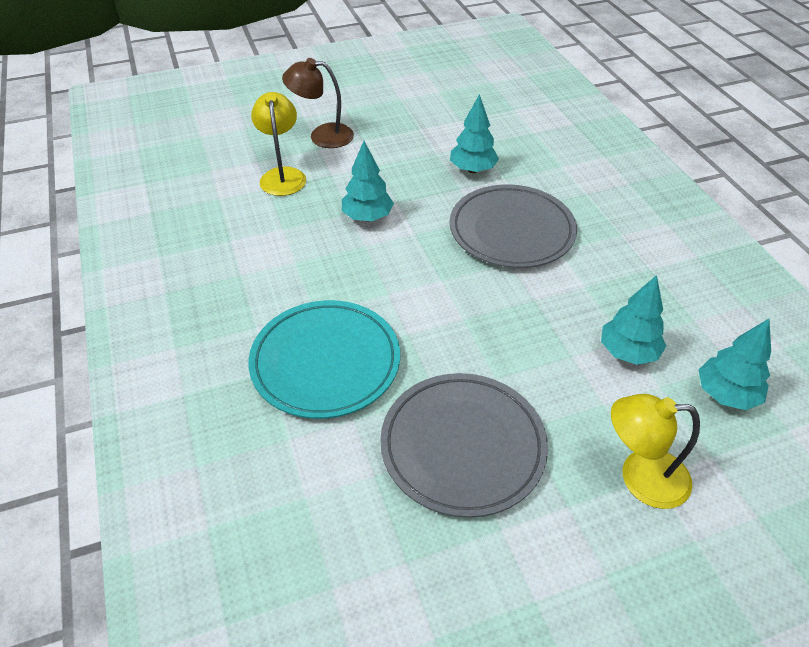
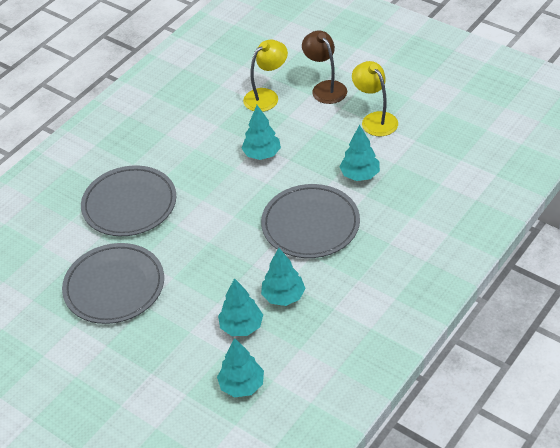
camera: 60 degrees right, 0 degrees up
(325, 362) = (129, 204): turquoise plate -> grey plate
(604, 297) = (283, 296): none -> turquoise tree
(640, 477) = (146, 367): yellow lamp -> yellow lamp (375, 119)

